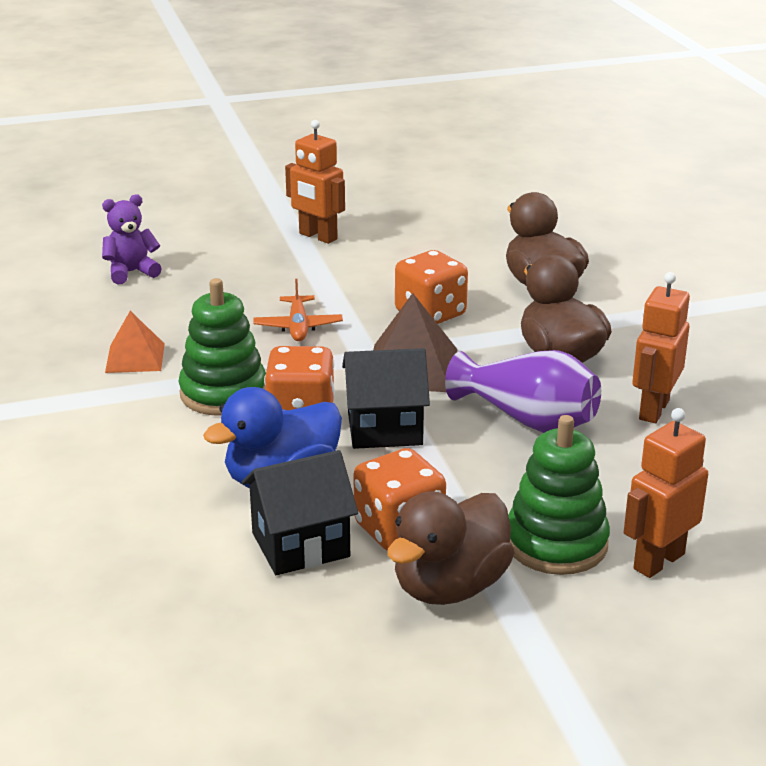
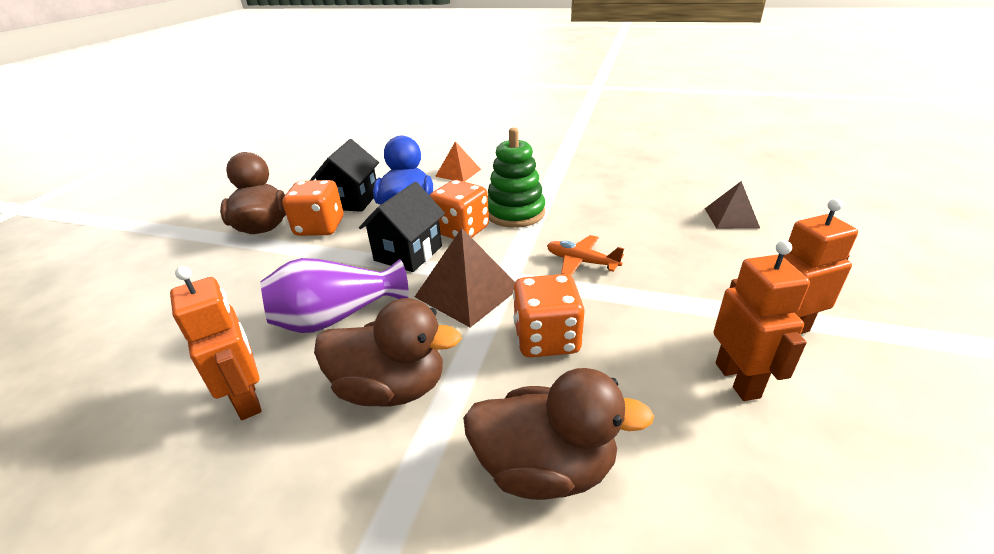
camera: 125 degrees right, 5 degrees up
(131, 272) = (731, 218): purple teddy bear -> brown pyramid
(135, 358) = (588, 196): orange pyramid -> orange pyramid (458, 172)
(556, 543) = (228, 269): green stacking toy -> none
(658, 561) = (154, 298): orange robot -> orange robot (737, 380)

